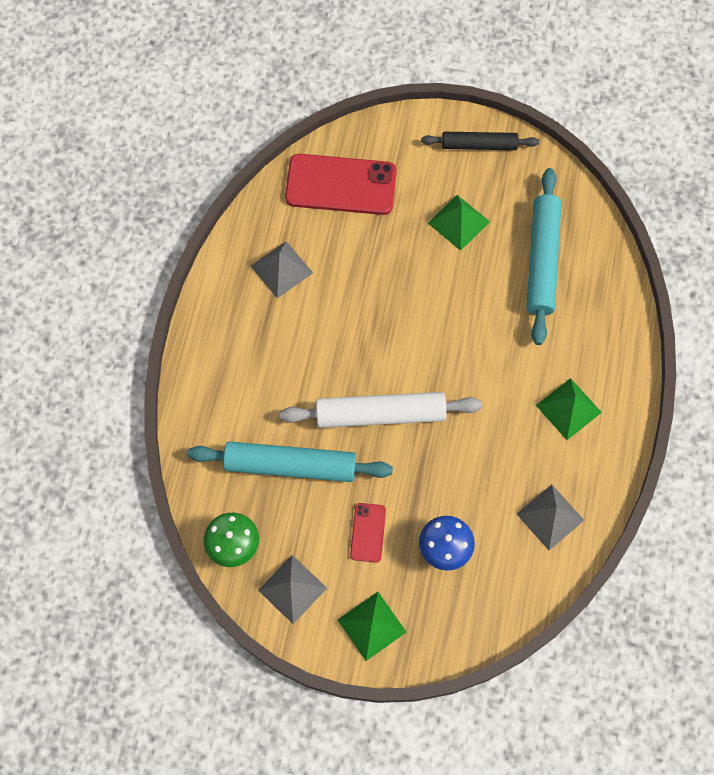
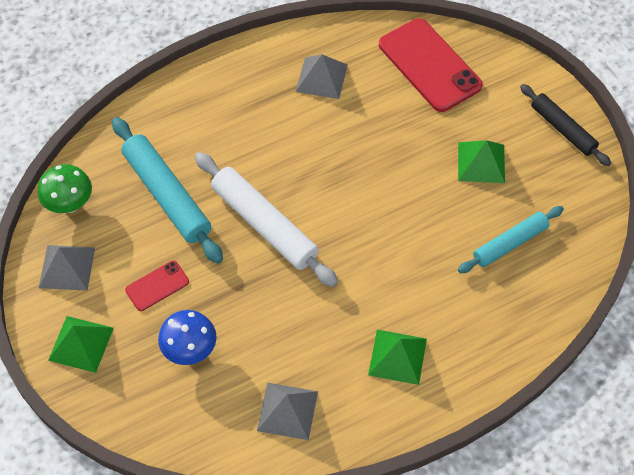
camera: 50 degrees right, 10 degrees down
(542, 260) = (509, 243): turquoise rolling pin -> turquoise rolling pin, size x0.63

